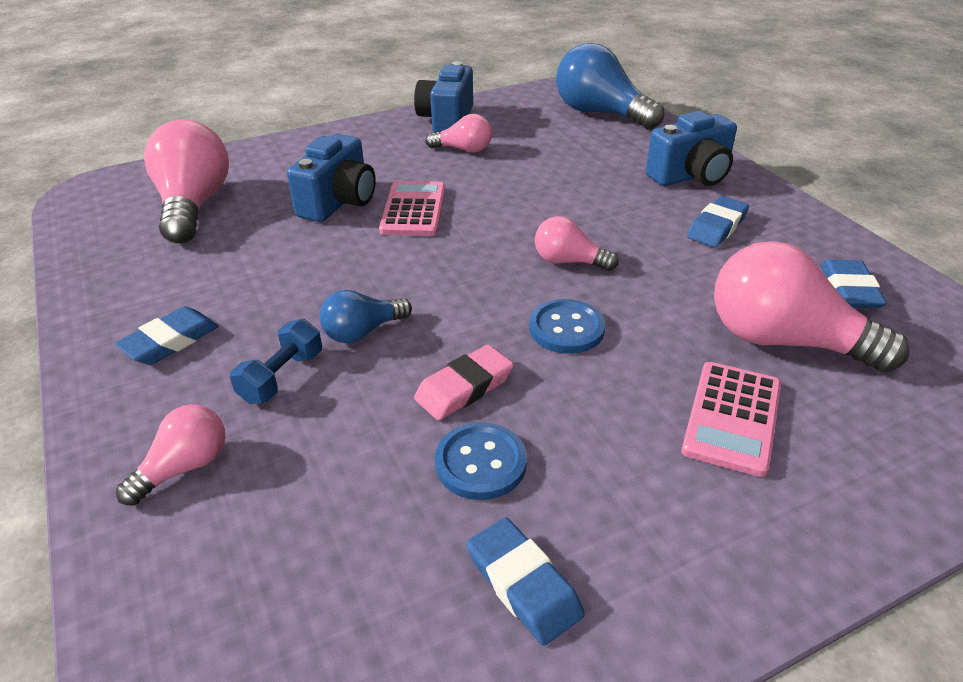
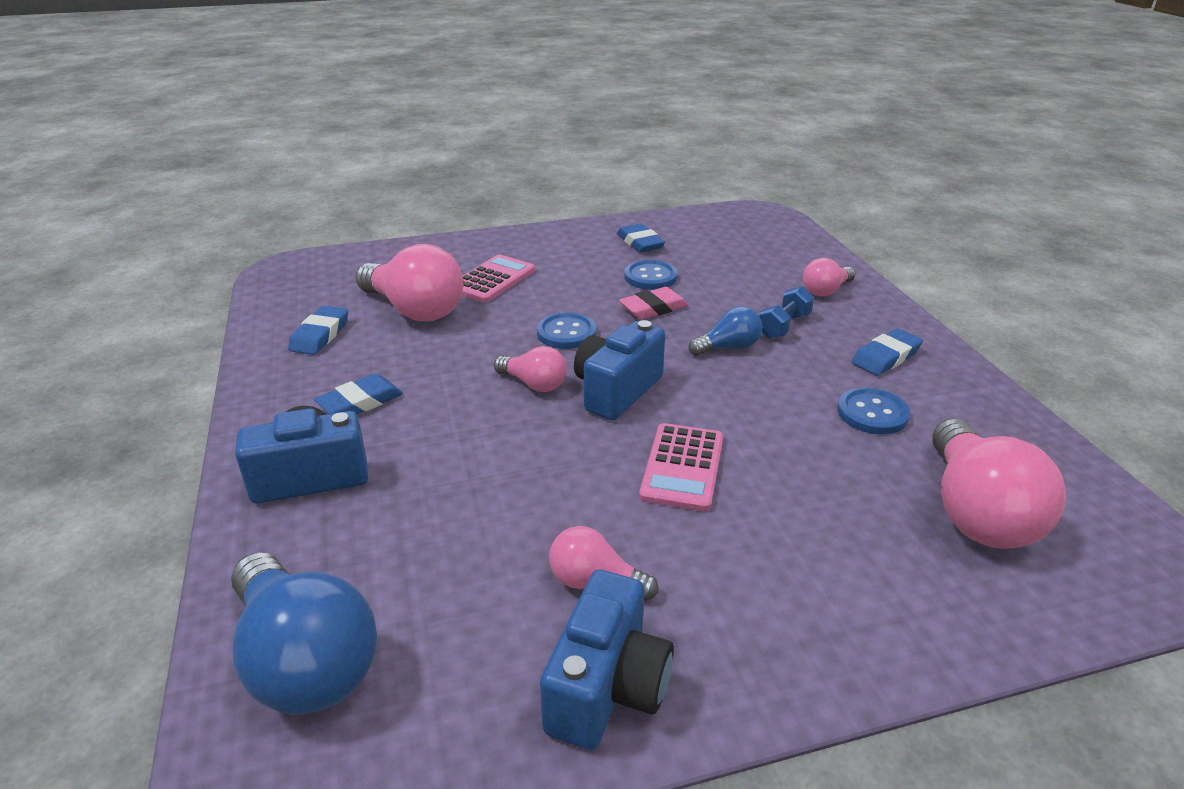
camera: 170 degrees left, 5 degrees down
(229, 270) = (872, 413): none -> blue button
(339, 202) = (779, 492): blue camera -> blue camera (616, 391)

